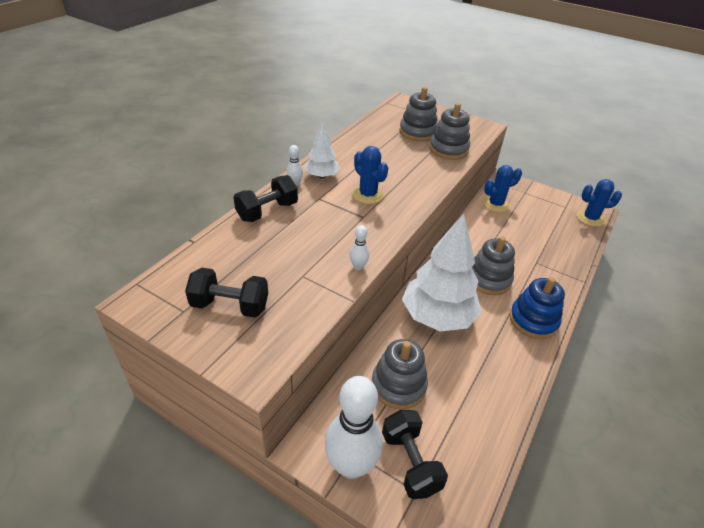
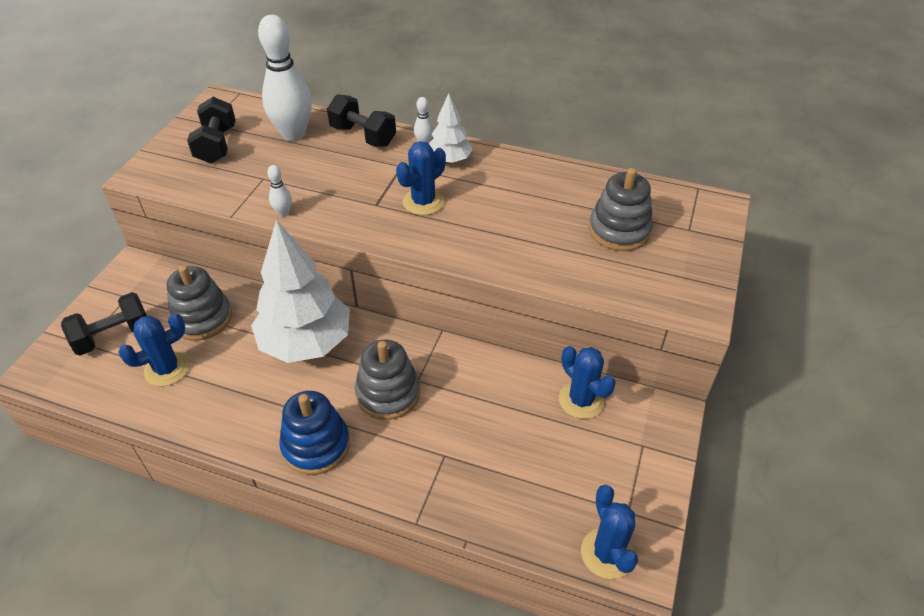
camera: 80 degrees right, 5 degrees up
(351, 465) = (114, 296): white bowling pin -> white bowling pin (293, 134)
(448, 149) = (584, 268): grey stacking toy -> none
(457, 414) = (167, 369): none -> blue cactus

